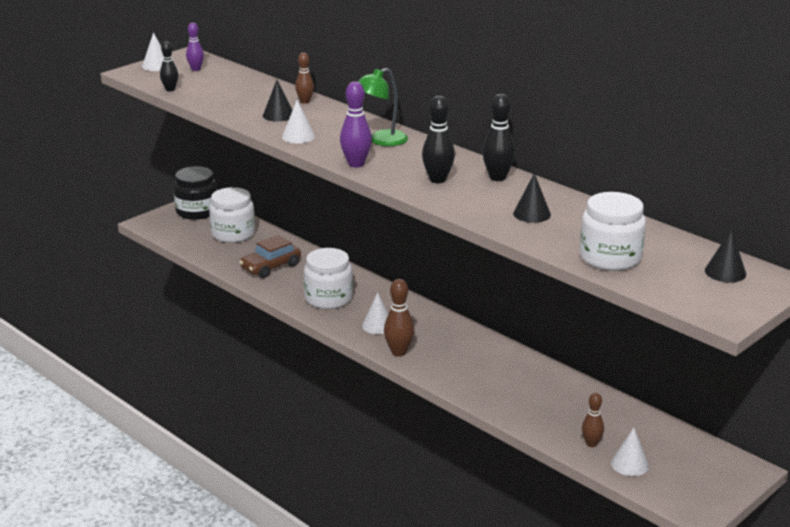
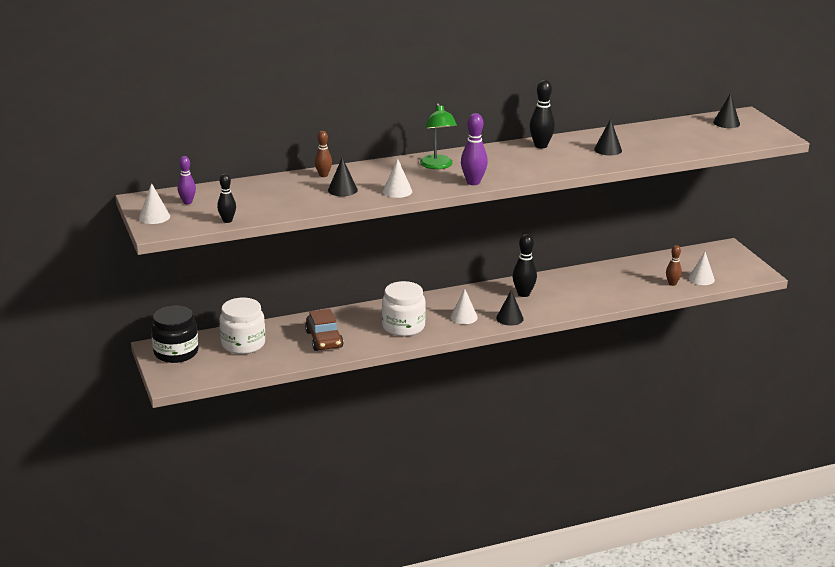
camera: 65 degrees left, 0 degrees up
(399, 352) = (509, 318): brown bowling pin -> black cone
(437, 180) = (527, 163): black bowling pin -> black bowling pin (523, 294)
(610, 257) = (687, 144): white jar -> none

